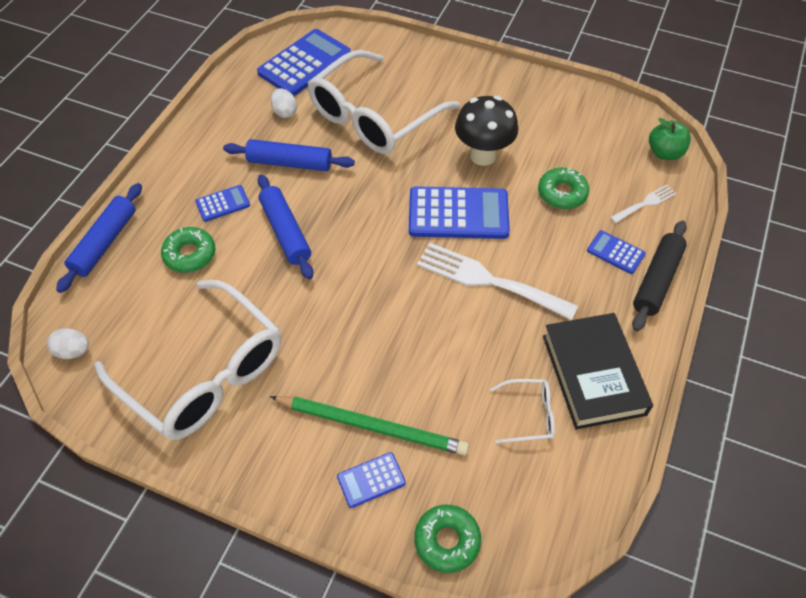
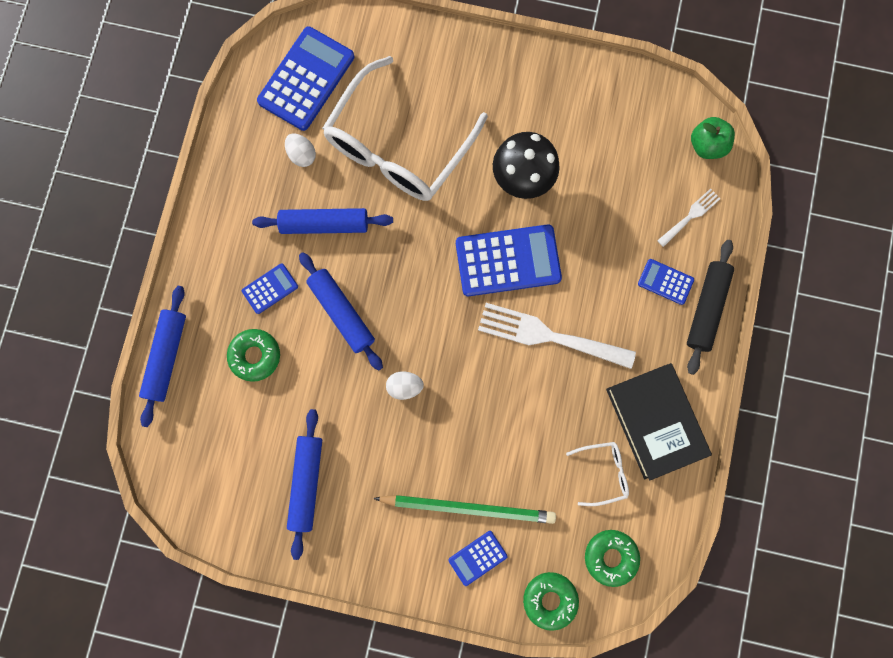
camera: 10 degrees left, 25 degrees up
(73, 351) = (180, 481): white egg -> white egg (405, 386)
(204, 373) = (306, 482): white glasses -> blue rolling pin
(562, 193) = (607, 217): green donut -> green donut (610, 556)

